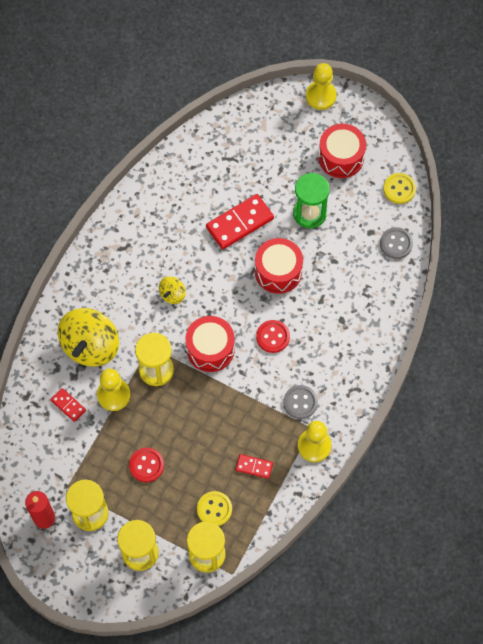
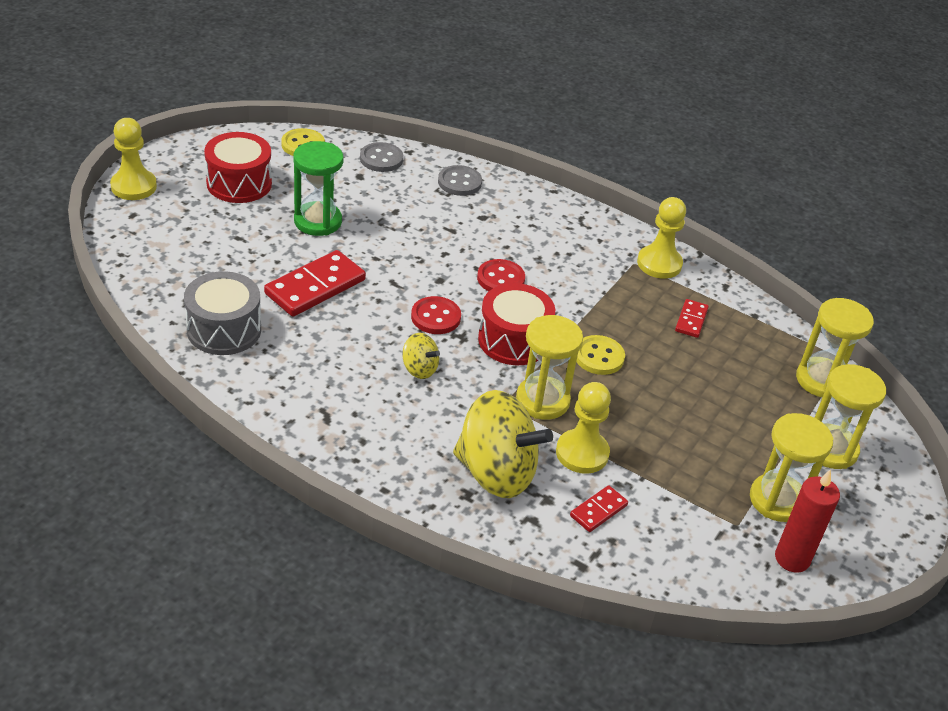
camera: 90 degrees left, 25 degrees down
(146, 465) = (695, 428): red button -> red button (435, 317)
(188, 179) = (224, 329): none -> grey drum
(214, 509) = (755, 365): yellow button -> yellow button (599, 357)
(239, 223) = (315, 287): red domino -> red domino turned 75 degrees clockwise
(278, 271) = (401, 261): red drum -> none
(300, 402) = (598, 267): grey button -> grey button (459, 182)

